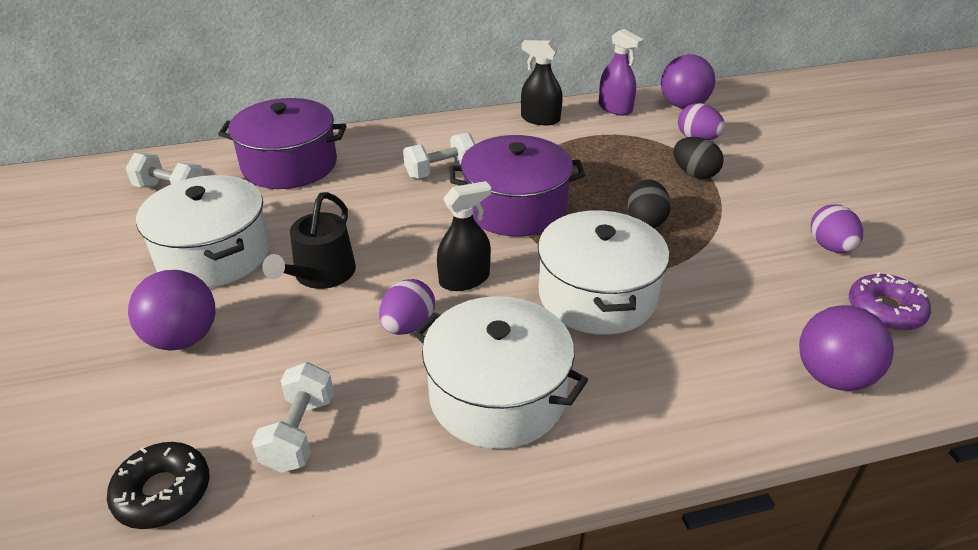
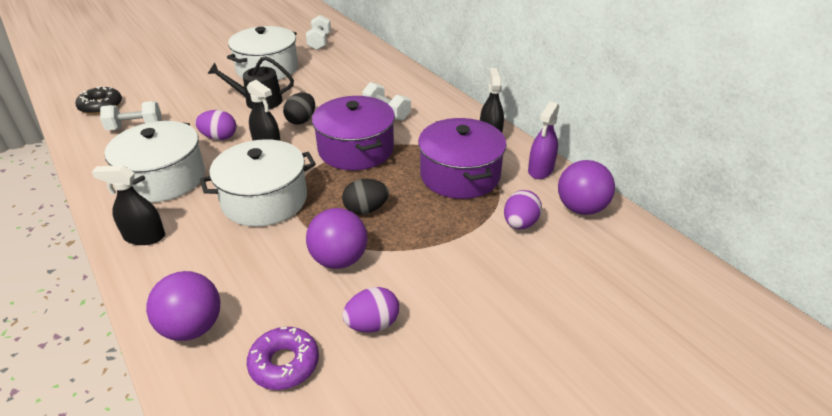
camera: 70 degrees right, 0 degrees up
(183, 338) = (199, 81): purple ball -> purple ball (339, 259)
(289, 165) = (364, 64): purple pot -> purple pot (460, 175)
(645, 420) = (144, 236): none -> black spray bottle
(694, 174) = (454, 228): black egg -> black egg (301, 120)

